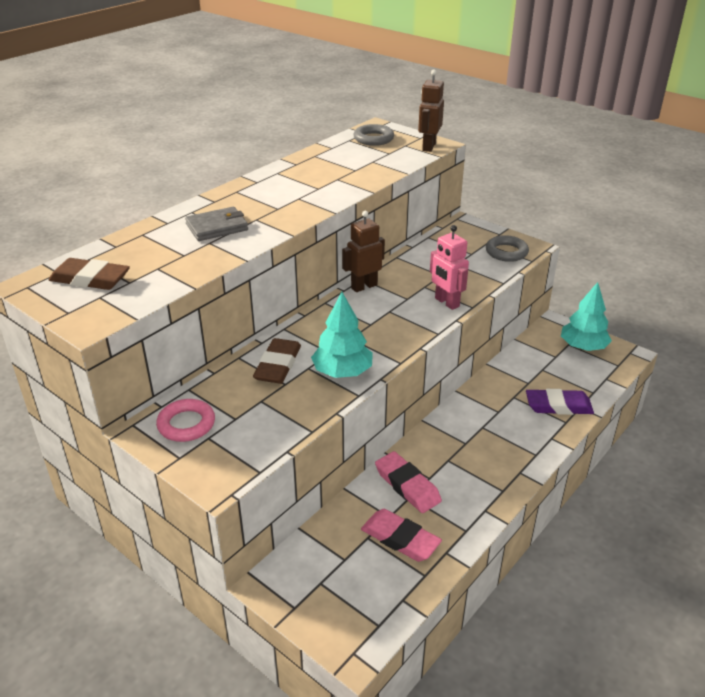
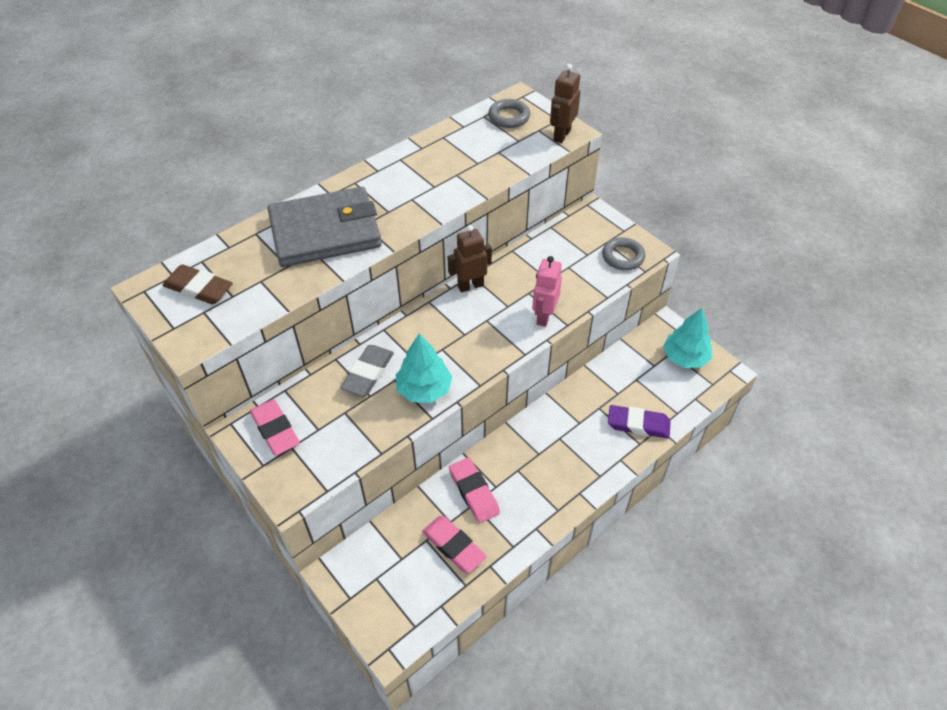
camera: 10 degrees right, 15 degrees up
(186, 424) = (275, 430): pink ring -> pink eraser
(217, 227) = (325, 232): grey wallet -> grey wallet, size x1.99
(278, 365) = (368, 373): brown eraser -> grey eraser
(446, 302) = (544, 316): pink robot -> pink robot turned 45 degrees clockwise

